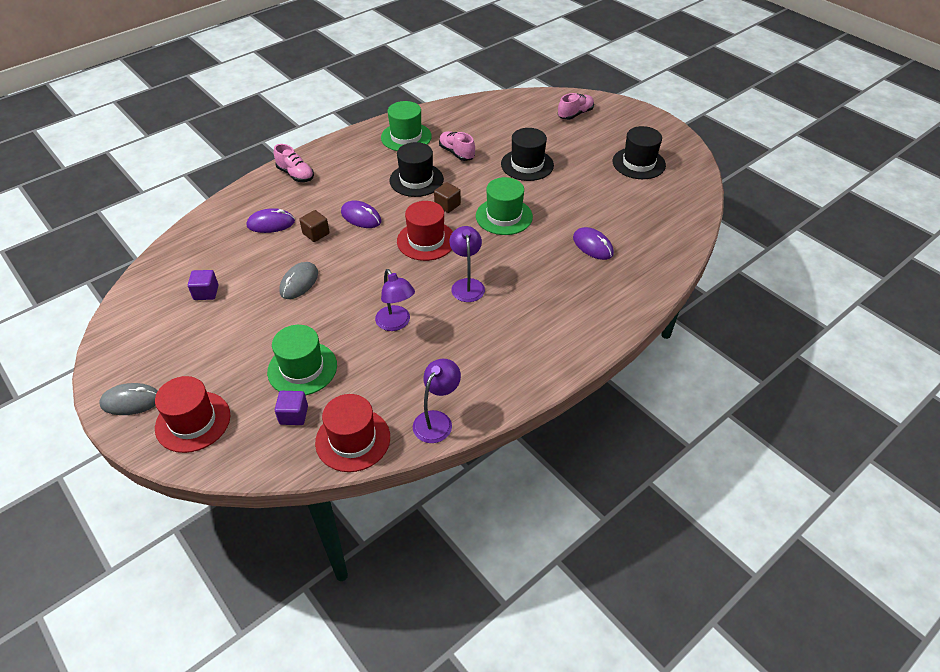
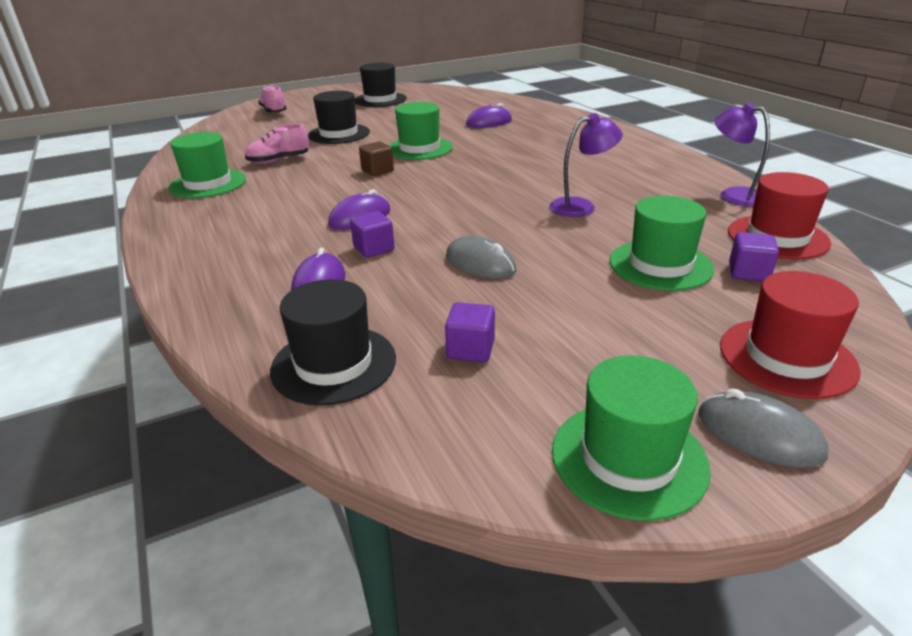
camera: 75 degrees left, 15 degrees down
(121, 354) = (628, 458): none -> green hat
(131, 401) = (759, 434): grey mouse -> grey mouse turned 60 degrees counterclockwise
(295, 175) = (204, 261): pink shoe -> none
(316, 234) = (374, 249): brown cube -> purple cube
(416, 180) = (310, 183): black hat -> black hat (334, 364)
(426, 240) = (436, 184): red hat -> none
(467, 285) = (525, 170): purple lamp -> none

